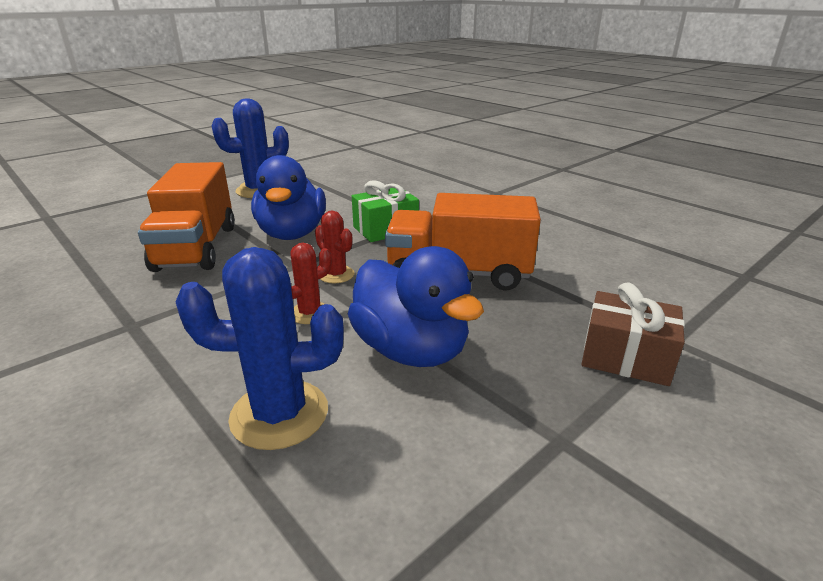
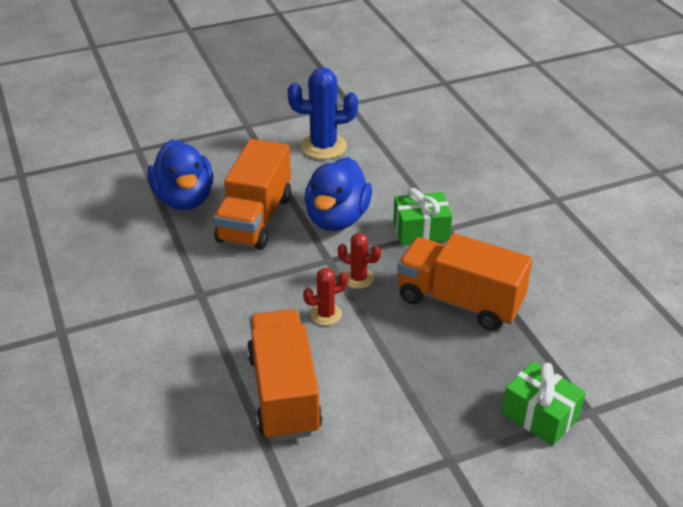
camera: 20 degrees right, 10 degrees up
(279, 414) = (284, 393): blue cactus -> orange truck
(336, 275) = (358, 278): red cactus -> red cactus turned 45 degrees counterclockwise
(411, 350) = (386, 367): blue duck -> blue duck (184, 199)
(626, 357) = (540, 415): brown gift -> green gift

